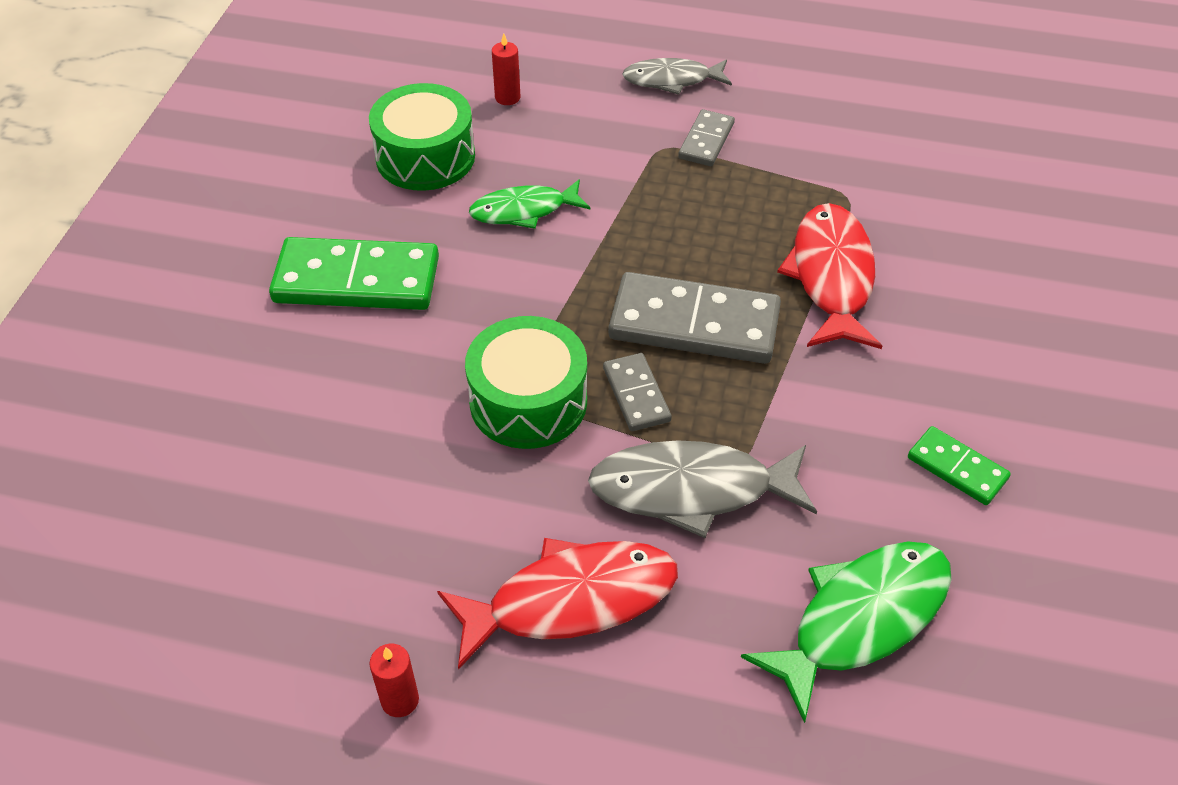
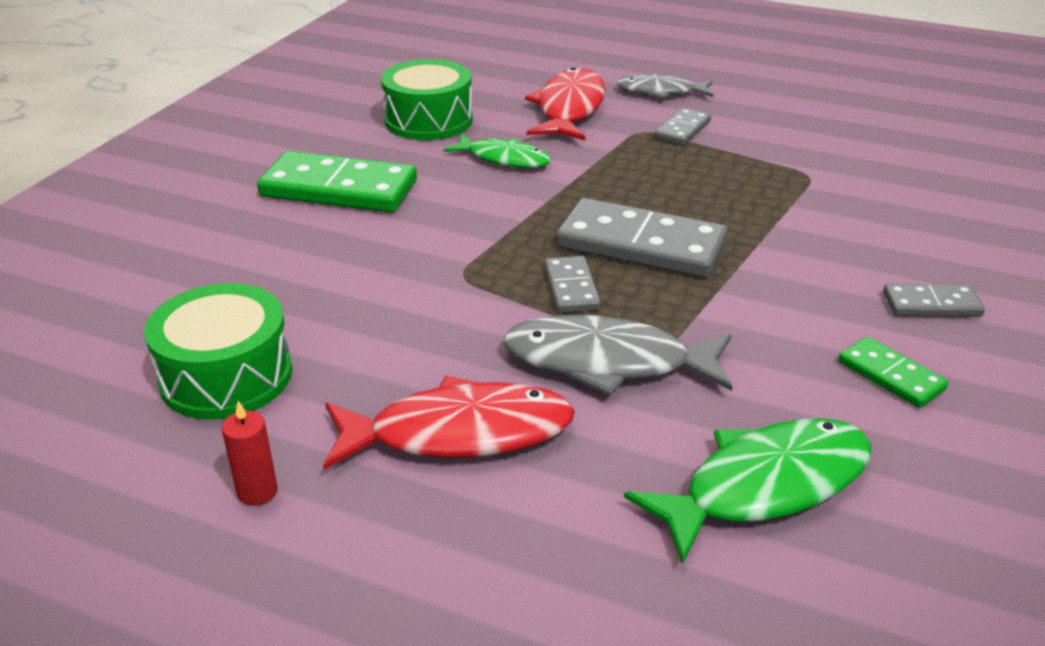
camera: 10 degrees right, 15 degrees down
(507, 97) = (512, 92): red candle -> none
(524, 211) = (504, 159): green fish -> green fish turned 150 degrees counterclockwise
(528, 401) = (466, 282): green drum -> green drum (226, 376)
(831, 277) = (783, 225): red fish -> red fish (569, 109)
(986, 369) = (931, 304): none -> grey domino

